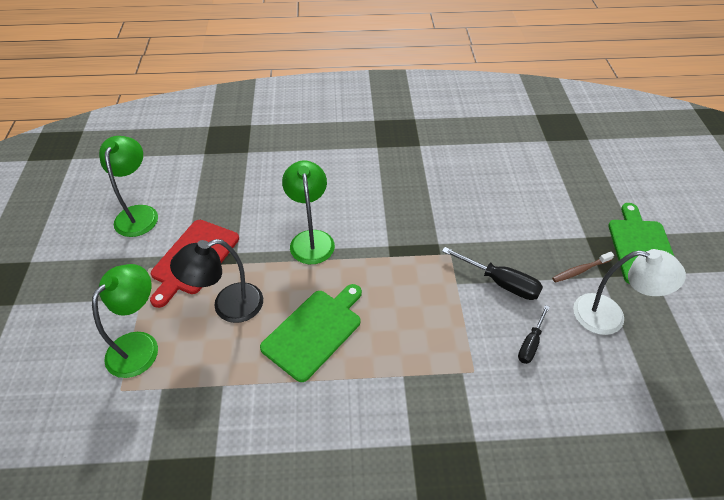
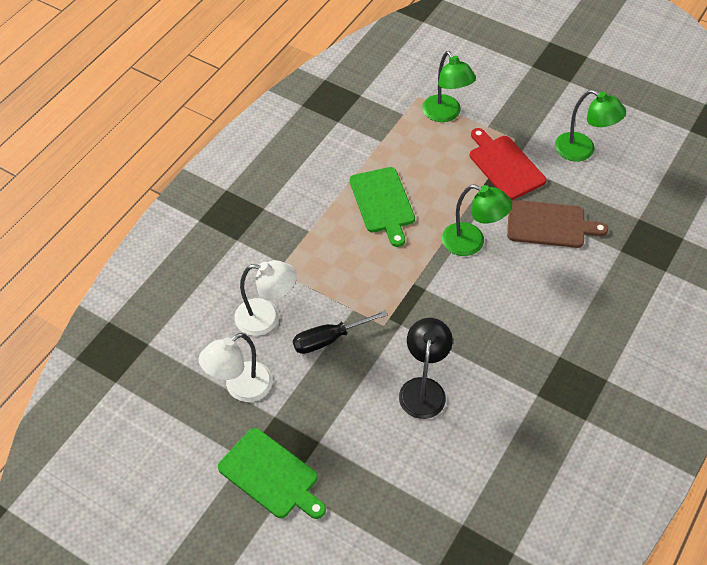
camera: 125 degrees right, 5 degrees up
(228, 306) = (442, 167): black lamp -> black lamp (423, 388)
(250, 200) = (549, 225): none -> brown cutting board
(530, 344) = (266, 318): black screwdriver -> white lamp
(580, 270) = (293, 405): brown toothbrush -> none

